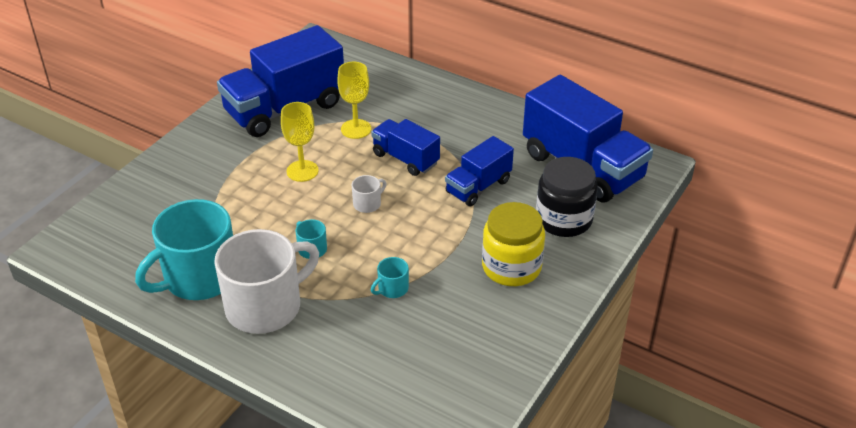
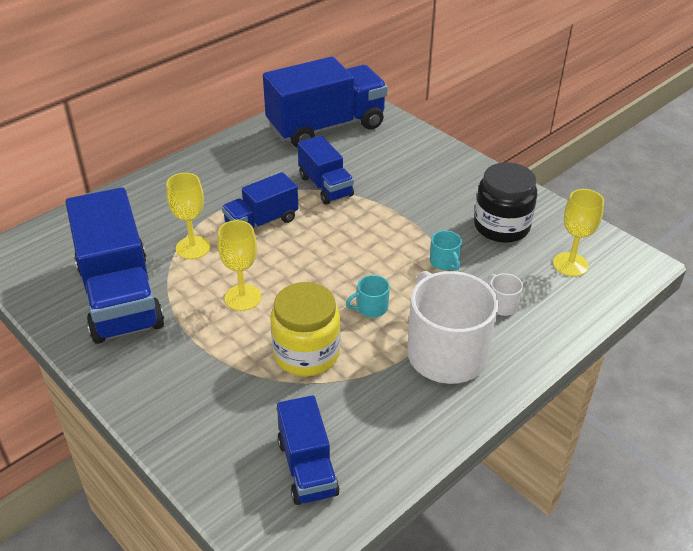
camera: 75 degrees left, 0 degrees up
(128, 245) = (307, 467): none -> blue truck
(199, 277) = (386, 403): turquoise mug -> none
(367, 204) = (318, 258): white mug -> white mug (502, 305)
(423, 389) = (570, 264): none -> yellow goblet
(511, 267) = (437, 189): yellow jar -> yellow jar (306, 353)
(563, 219) = (389, 150): black jar -> black jar (501, 226)

